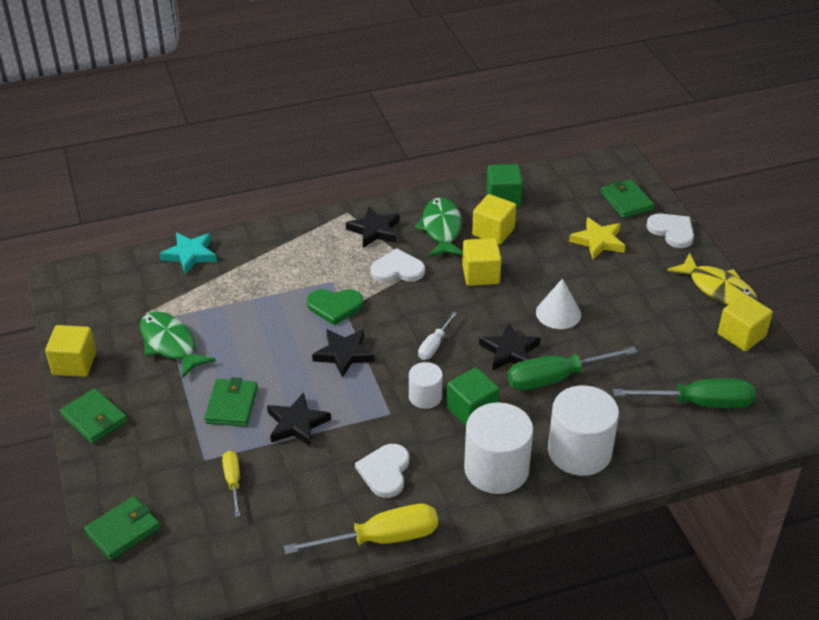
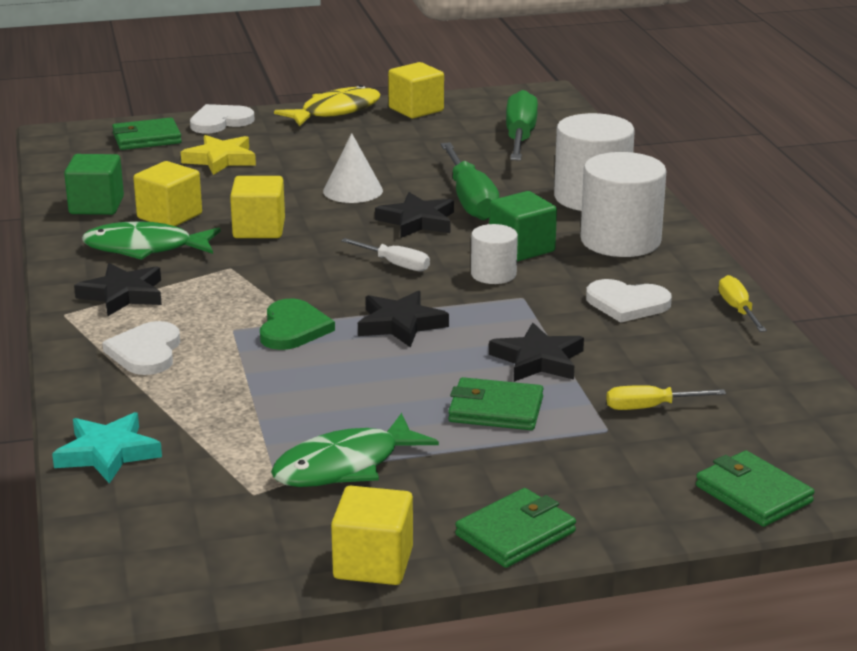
camera: 85 degrees left, 15 degrees down
(381, 539) = (737, 309): yellow screwdriver -> yellow screwdriver, size x0.55
(397, 269) = (225, 281): white heart -> white heart (146, 352)

